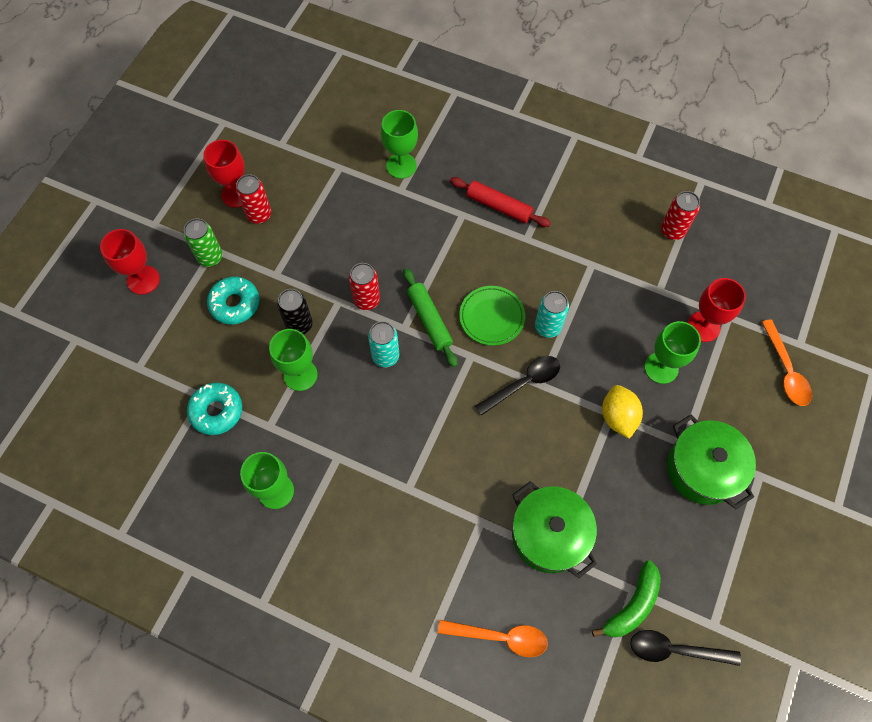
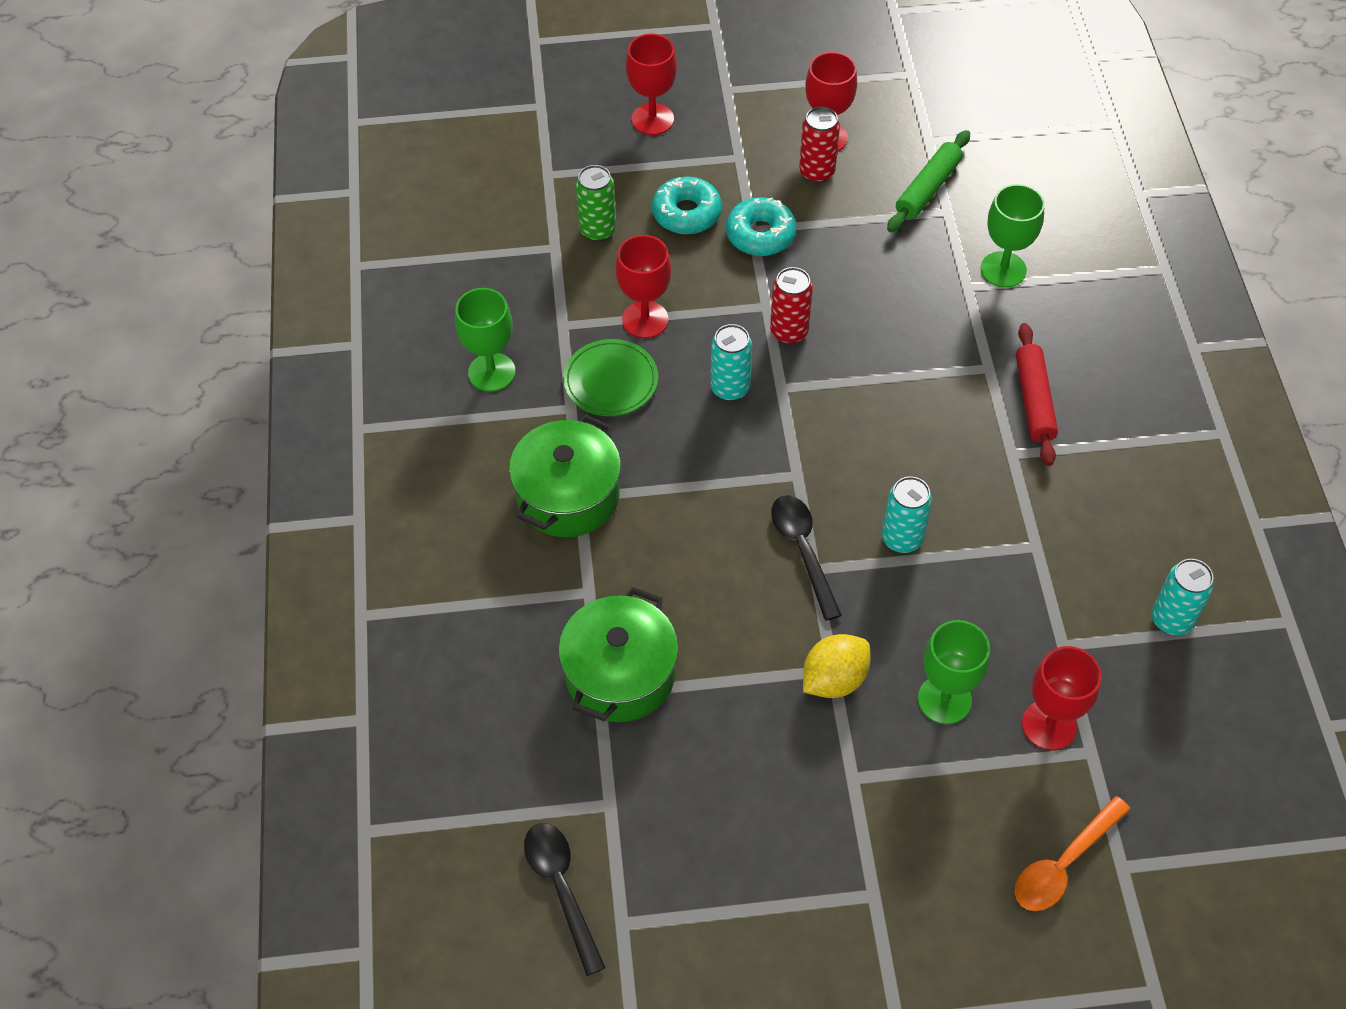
camera: 60 degrees right, 10 degrees down
(210, 257) = (726, 160): green can -> green can (598, 230)
(216, 411) = (547, 269): turquoise donut -> turquoise donut (760, 234)
(299, 325) = (706, 285): black can -> none
(300, 375) = (645, 320): green goblet -> red goblet
(429, 320) = (812, 408): green rolling pin -> green rolling pin (928, 188)
(492, 317) = (867, 471): green plate -> green plate (611, 381)
(501, 637) = (460, 682): orange spoon -> none
(524, 383) = (803, 550): black spoon -> black spoon turned 135 degrees counterclockwise
(632, 605) = (589, 811): green banana -> none
(672, 231) = (1171, 619): red can -> turquoise can
(702, 469) = (832, 816): green pot -> green pot (568, 495)

